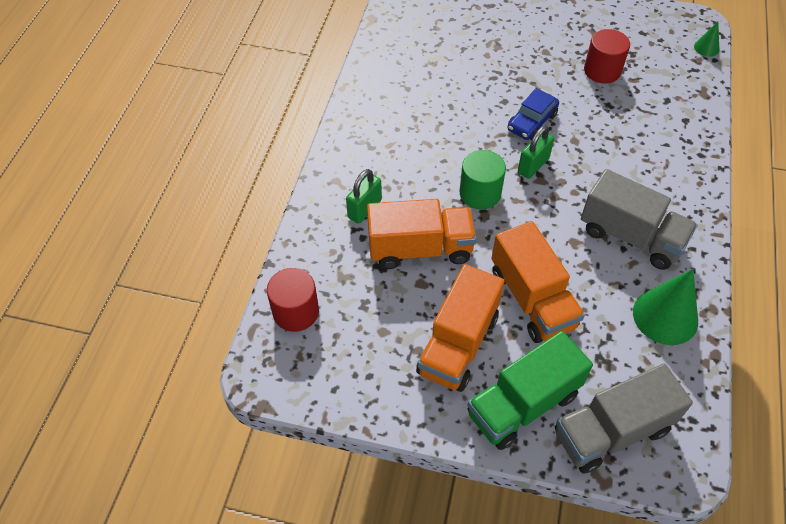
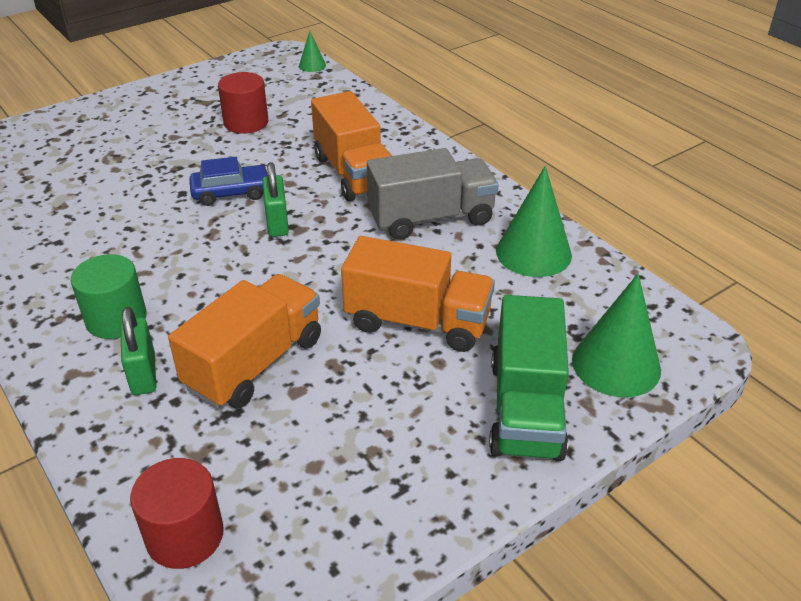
camera: 50 degrees left, 15 degrees down
(458, 344) = (403, 411): orange truck -> orange truck (353, 173)
(480, 193) = (255, 276): green cylinder -> green cylinder (116, 319)
(532, 122) = (231, 193): blue car -> blue car turned 90 degrees counterclockwise
(612, 431) = (616, 364): grey truck -> green cone

